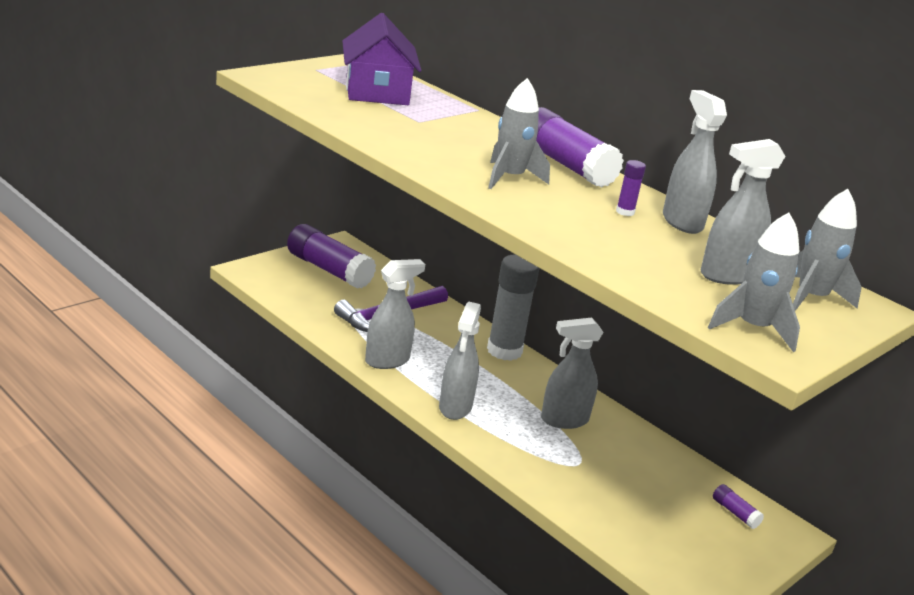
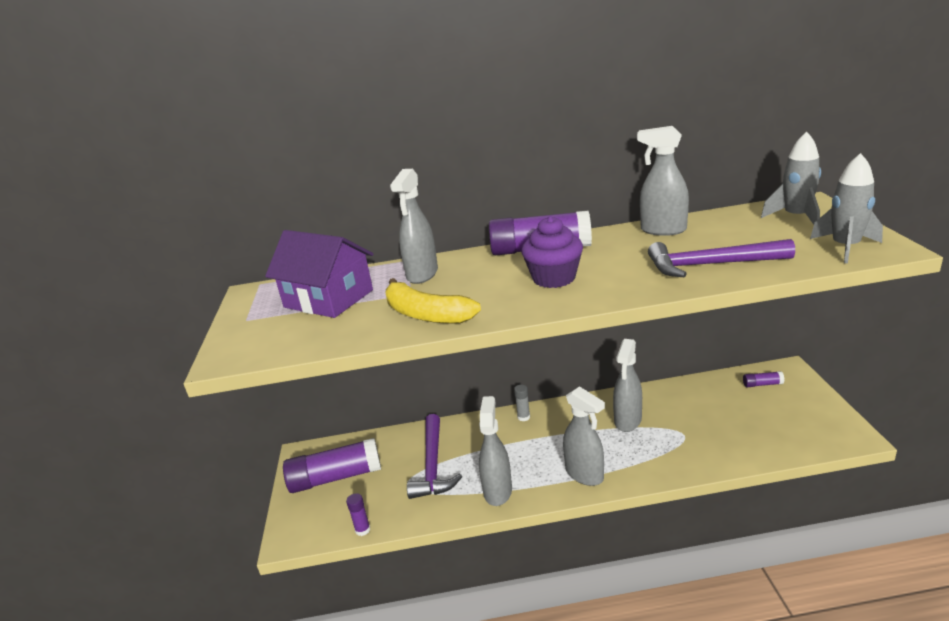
camera: 45 degrees left, 0 degrees up
(388, 133) = (426, 314): none -> yellow banana
(504, 351) = (523, 417): grey glue stick -> grey glue stick, size x0.43
(510, 178) = (554, 278): grey rocket -> purple cupcake
(621, 252) = (710, 265): none -> purple hammer
(625, 212) = (637, 246): purple glue stick -> purple glue stick (362, 530)
(727, 275) = (757, 236): grey spray bottle -> grey spray bottle (422, 274)

